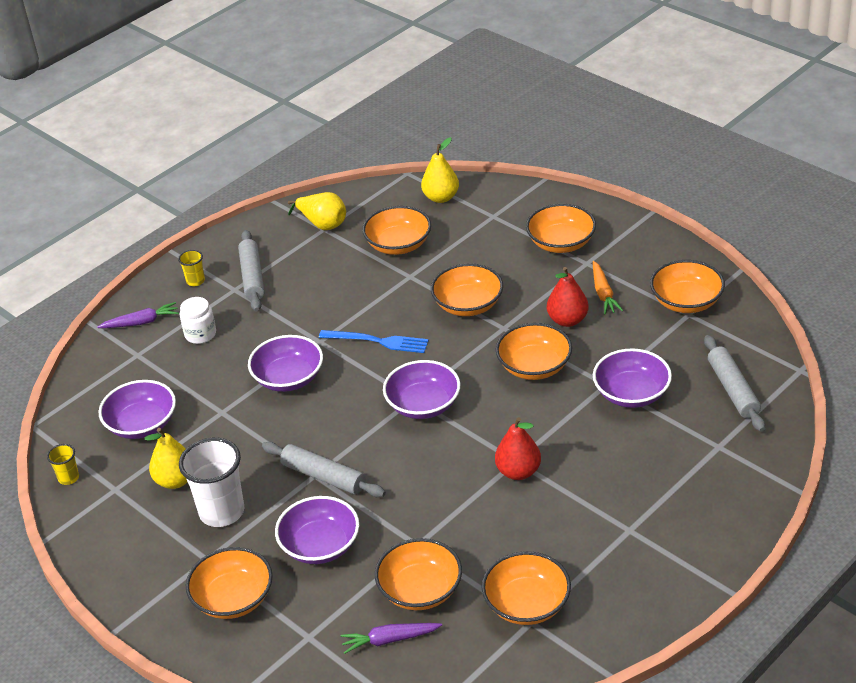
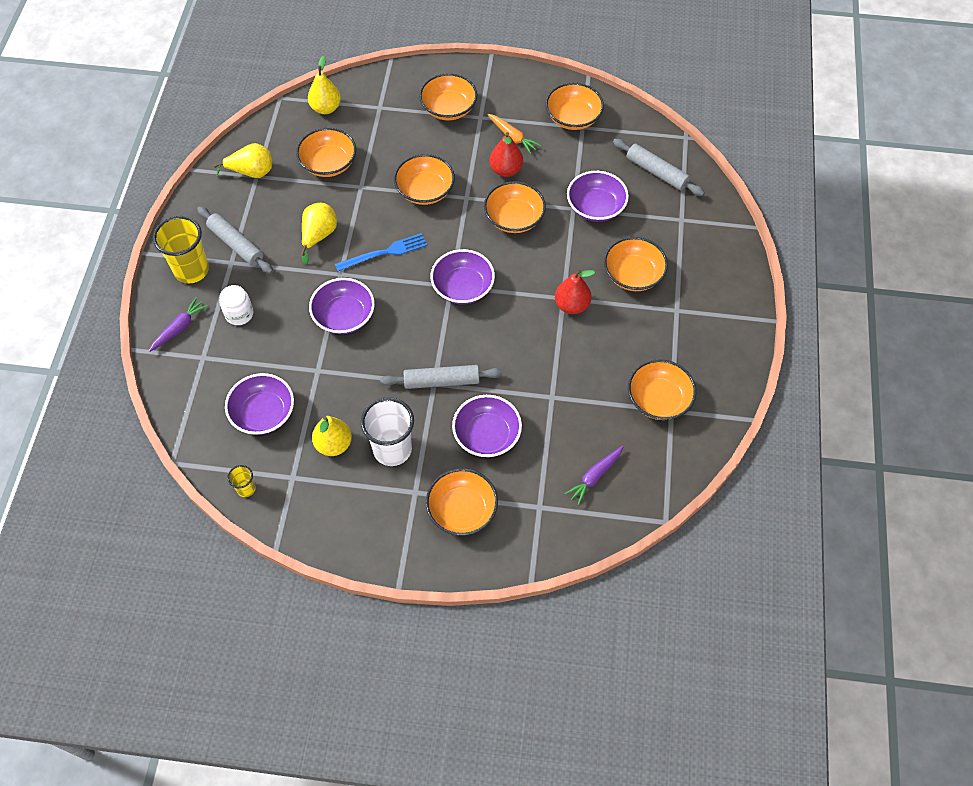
camera: 40 degrees left, 20 degrees up
(195, 281) = (191, 270): yellow cup -> yellow cup, size x2.09
(331, 301) = (319, 236): none -> yellow pear
(420, 590) = (583, 429): orange bowl -> orange bowl (633, 275)

